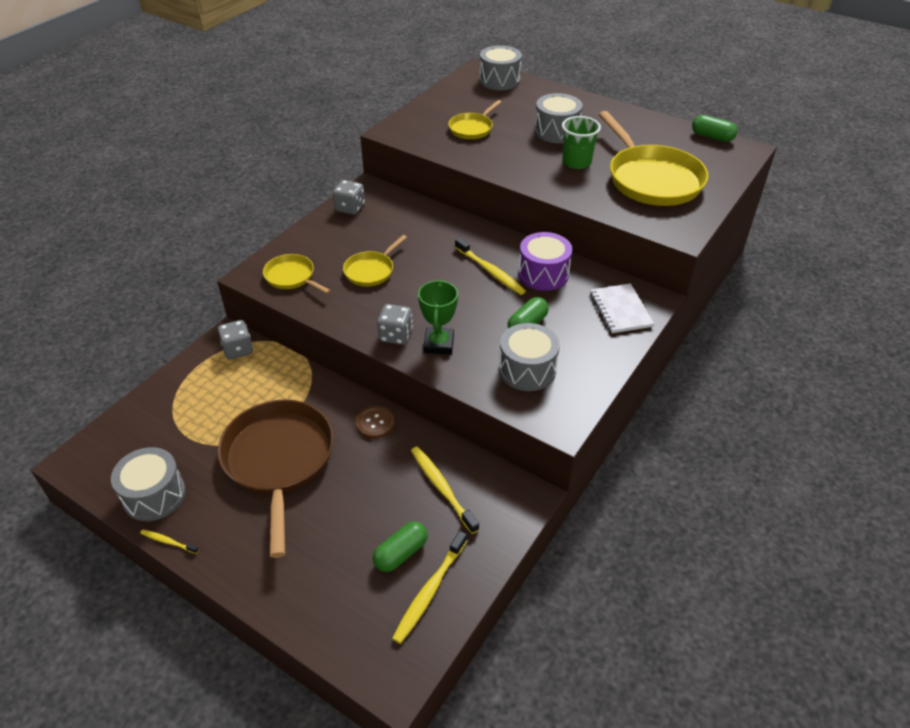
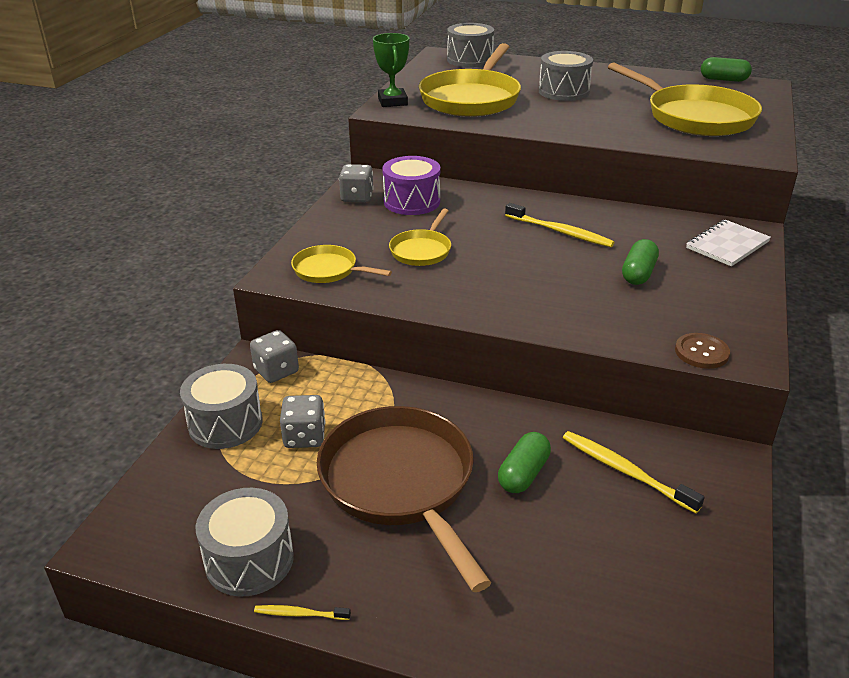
camera: 15 degrees left, 10 degrees down
(375, 423) = (498, 418): brown button -> brown button (701, 352)
(395, 335) = (494, 307): grey dice -> grey dice (304, 437)
(401, 553) = (623, 556): green capsule -> green capsule (523, 474)
(429, 591) = (688, 592): yellow toothbrush -> none
(439, 344) = (552, 307): green trophy -> green trophy (392, 101)
(472, 128) = (471, 99): yellow pan -> yellow pan, size x1.98
(527, 370) = (671, 315): grey drum -> grey drum (225, 423)
(543, 274) = (620, 226): purple drum -> purple drum (412, 202)
(576, 162) = (606, 113): green cup -> none
(620, 310) = (727, 245): white notebook -> white notebook turned 75 degrees clockwise

